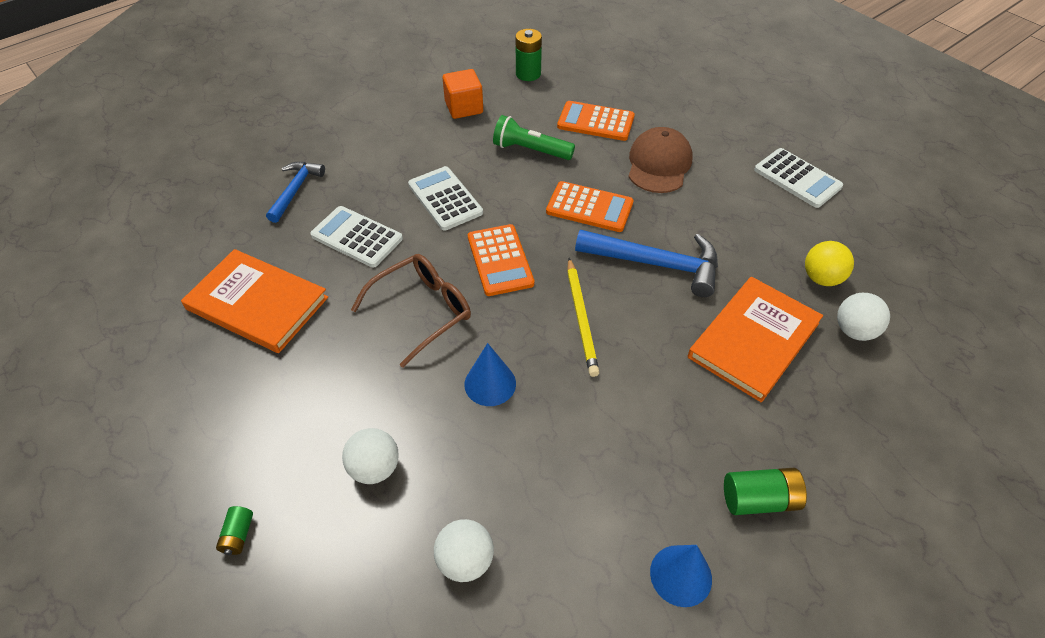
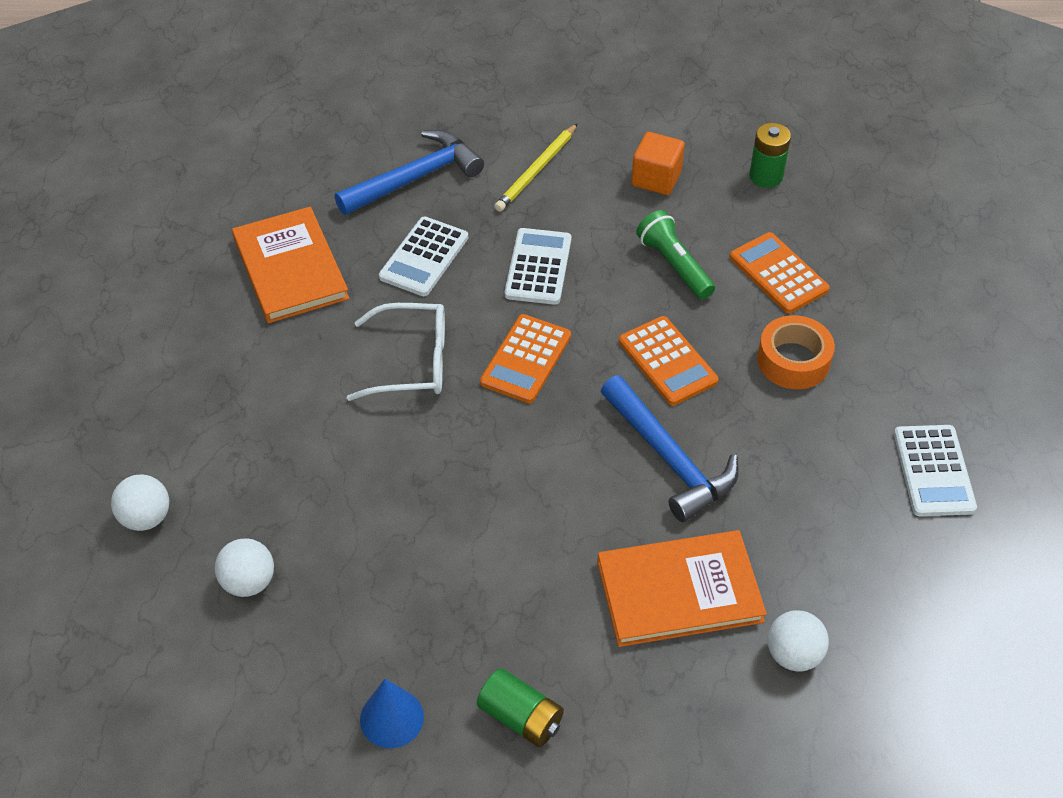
camera: 40 degrees right, 0 degrees up
(238, 535) = (119, 446): green battery -> none
(295, 190) = (415, 178): blue hammer -> blue hammer, size x1.59
(357, 237) = (424, 257): white calculator -> white calculator turned 135 degrees counterclockwise
(375, 468) = (252, 466): white ball -> white ball (146, 517)
(422, 311) = (412, 362): brown glasses -> white glasses
(490, 384) = (403, 463): blue cone -> none
(581, 318) = (541, 461): yellow pencil -> yellow pencil (536, 170)
(659, 164) = (793, 361): brown cap -> orange tape
(821, 278) = (824, 585): yellow ball -> none

